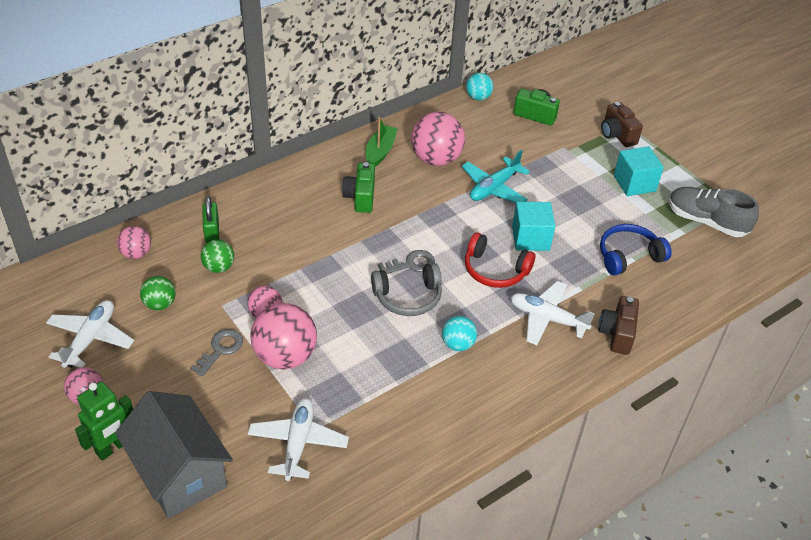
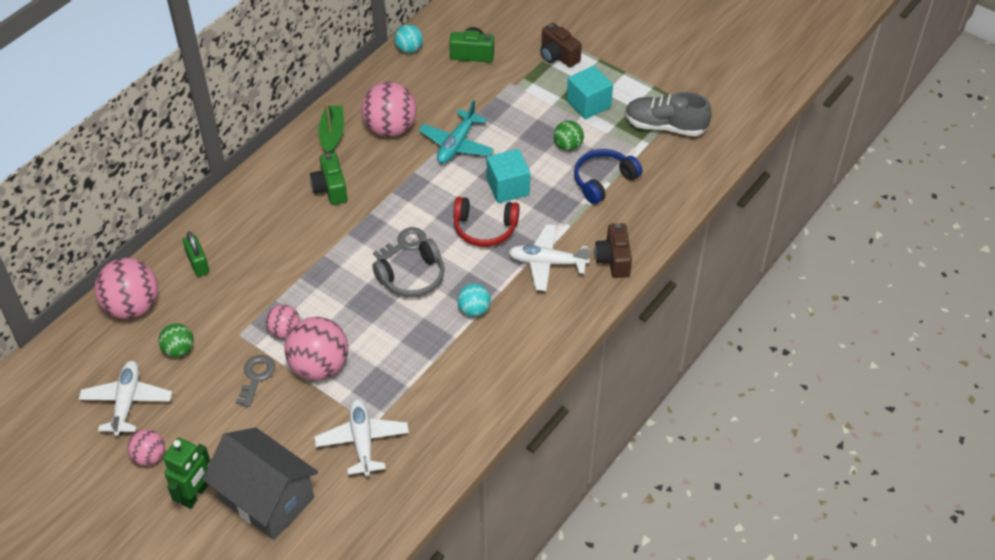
camera: 15 degrees left, 5 degrees up
(136, 253) = (133, 306): pink ball -> pink ball, size x1.82
(219, 267) = (220, 298): green ball -> green ball (568, 146)

